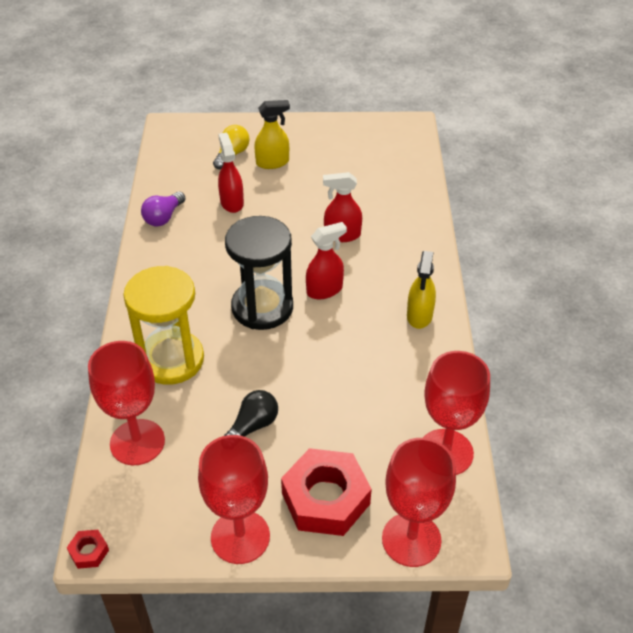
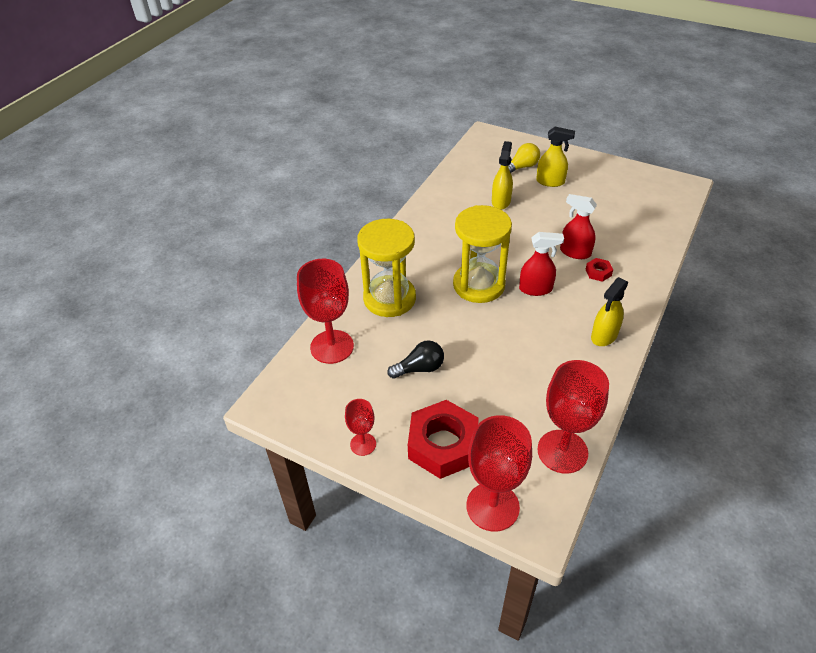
camera: 30 degrees right, 0 degrees up
(89, 552) = (255, 408): red nut -> red nut (598, 272)
(163, 217) = (444, 197): purple light bulb -> none
(232, 202) = (501, 201): red spray bottle -> yellow spray bottle
(240, 537) = (363, 444): red goblet -> red goblet, size x0.53
(262, 307) = (479, 285): black hourglass -> yellow hourglass

